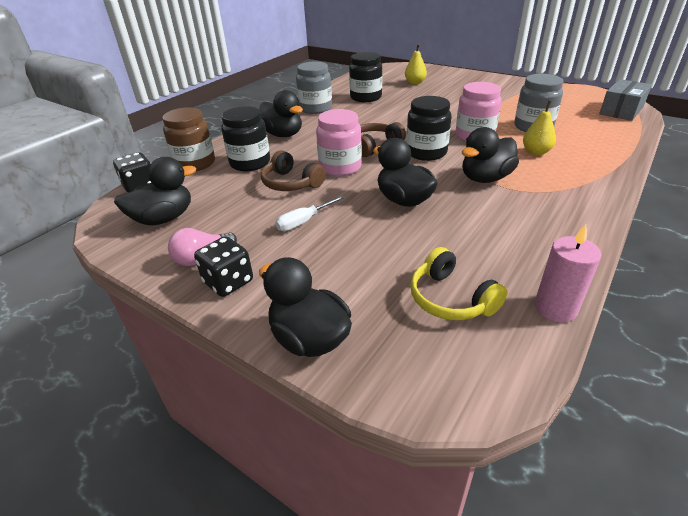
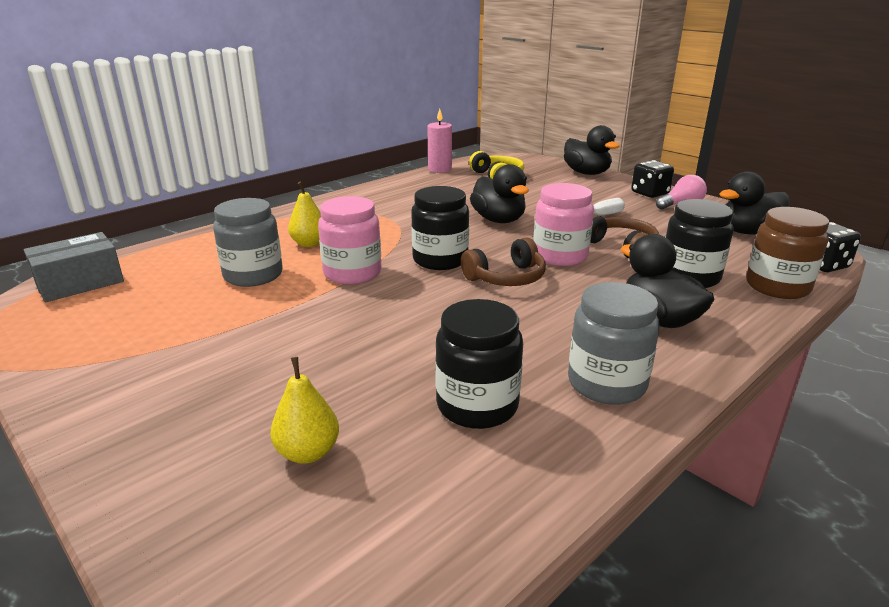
camera: 170 degrees left, 10 degrees down
(485, 178) = (401, 227): black duck -> none

